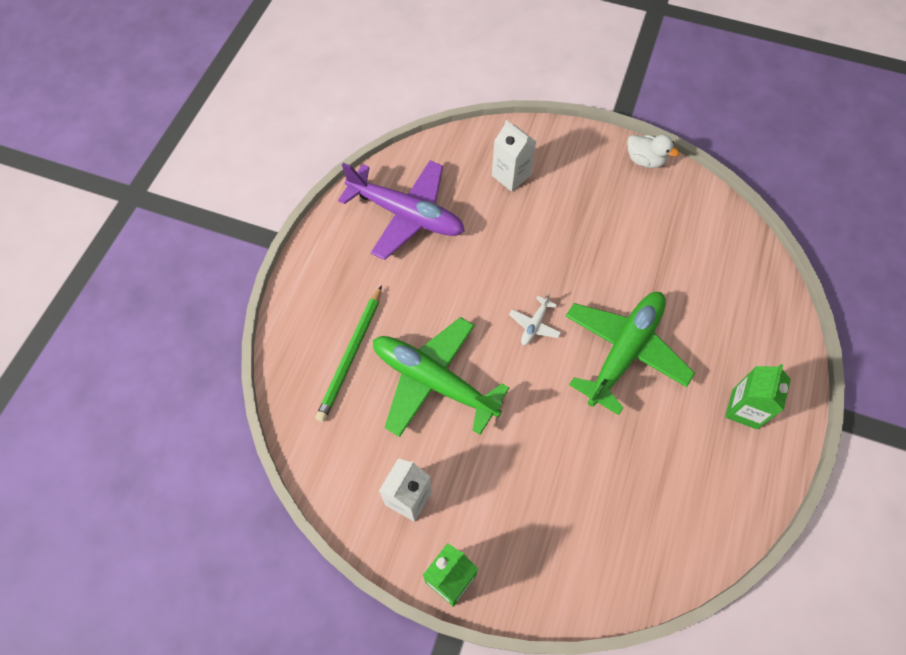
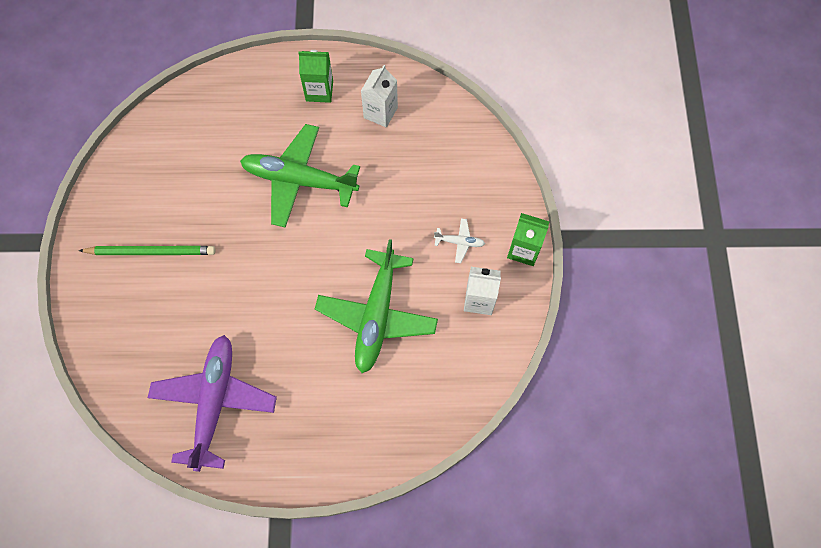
camera: 110 degrees left, 5 degrees up
(351, 355) = (378, 393): green pencil -> green pencil (151, 252)
(511, 175) = (141, 320): white carton -> white carton (380, 112)
(534, 325) = (297, 253): white plane -> white plane (459, 242)
(645, 160) = (93, 208): white duck -> none

